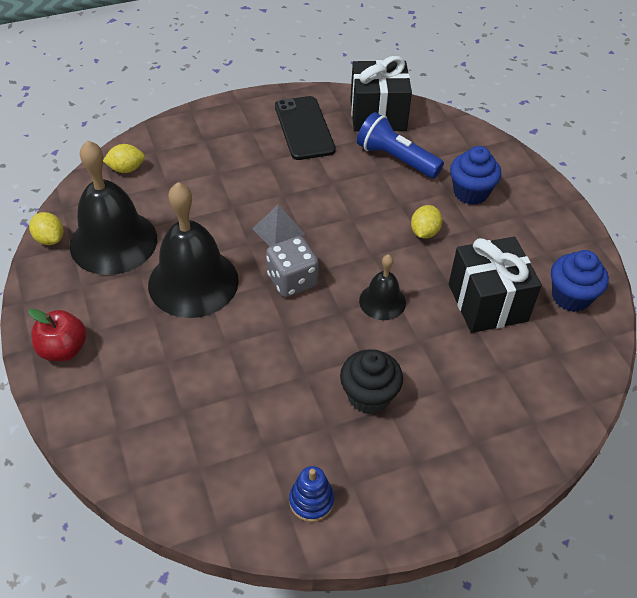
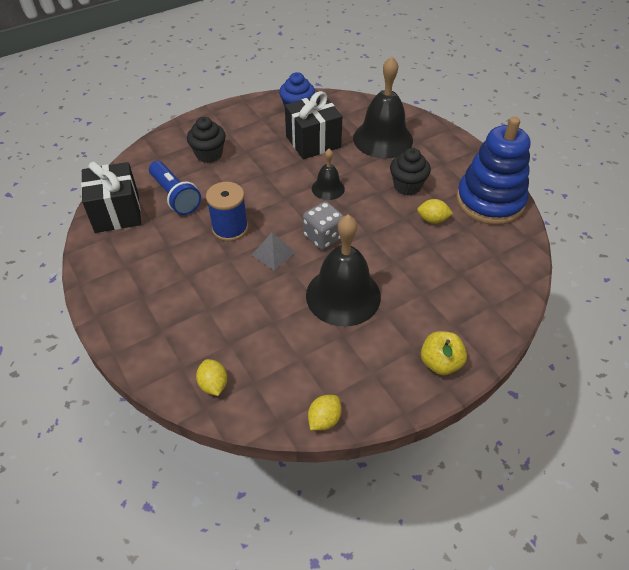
camera: 100 degrees left, 0 degrees up
(63, 349) = (440, 363): red apple -> yellow apple
(113, 242) = (314, 365): black bell -> black bell (383, 139)
(304, 128) = (138, 258): black phone -> none
(311, 501) = (490, 201): blue stacking toy -> blue stacking toy, size x2.50
(330, 199) = (230, 228): none -> blue spool
(396, 159) = (175, 196): blue flashlight -> blue flashlight turned 60 degrees counterclockwise
(424, 232) = (255, 174): yellow lemon -> yellow lemon (432, 220)
(470, 193) = (209, 154): blue cupcake -> black cupcake

